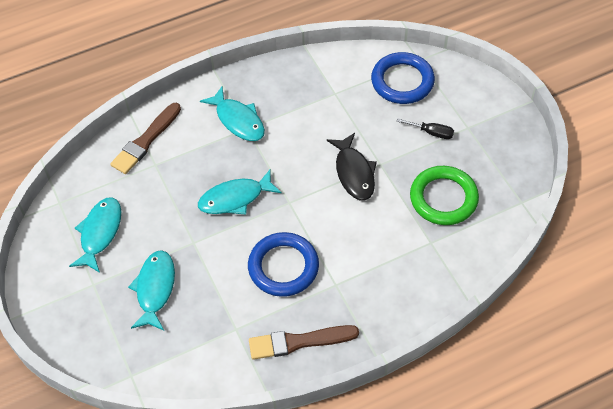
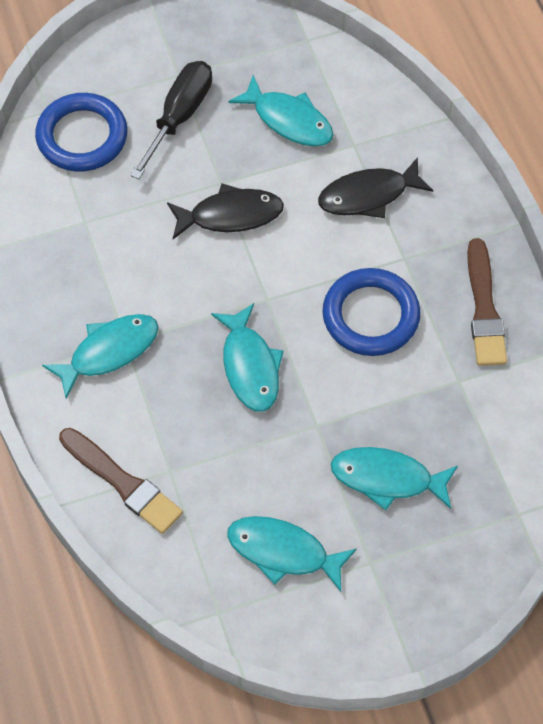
camera: 85 degrees left, 5 degrees up
(387, 256) = (368, 195): none -> black fish
(431, 132) = (179, 116): black screwdriver -> black screwdriver, size x1.83
(443, 198) = (288, 120): green ring -> turquoise fish

